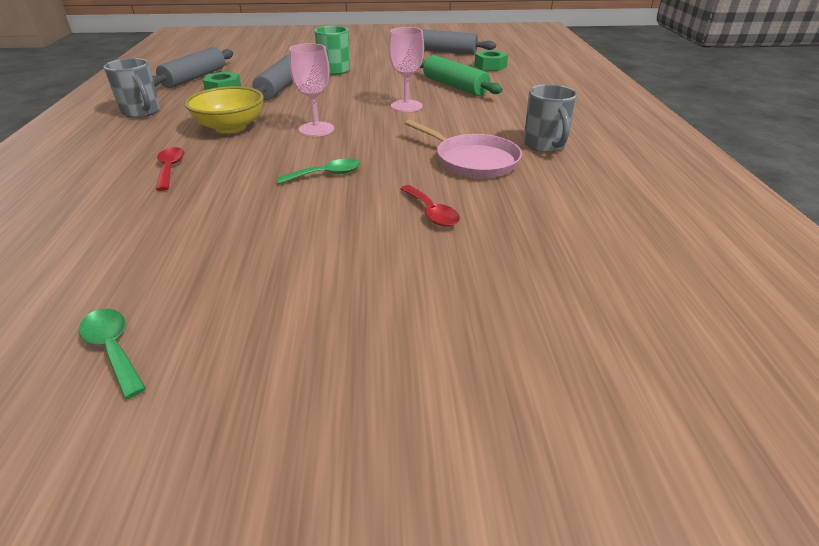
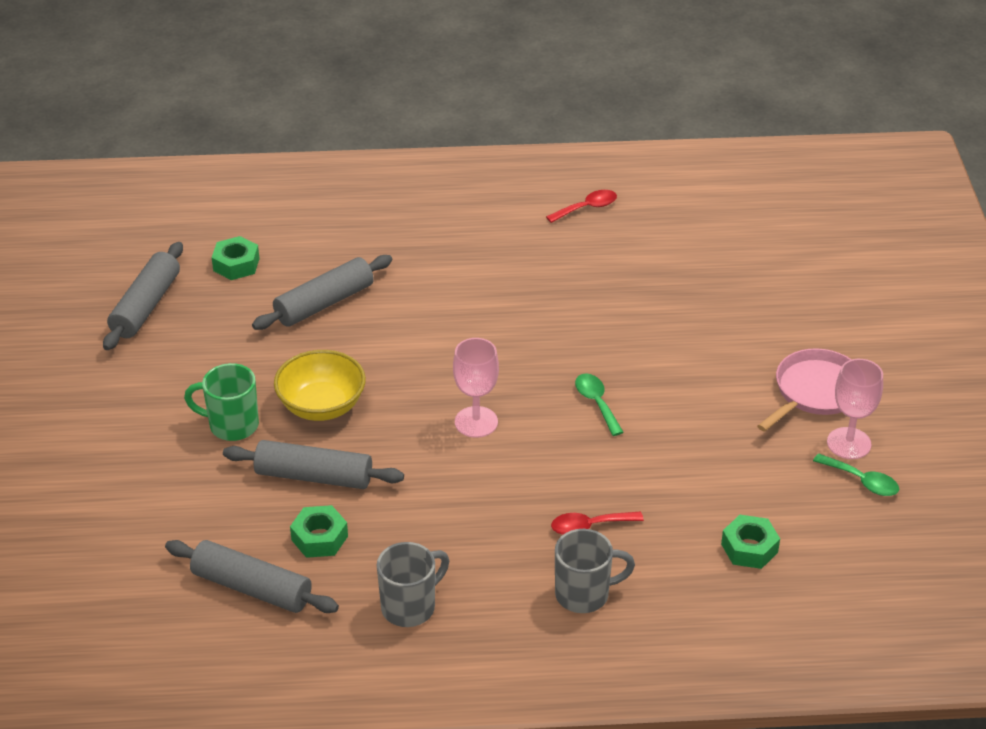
camera: 90 degrees left, 5 degrees up
(74, 247) = (749, 548): none -> green nut
(113, 349) = (862, 481): green spoon -> green spoon turned 105 degrees counterclockwise
(230, 127) = (469, 500): yellow bowl -> yellow bowl (321, 406)
(406, 106) = (399, 348): pink goblet -> pink goblet (849, 443)
(431, 213) = (666, 332): red spoon -> red spoon (587, 208)
(455, 86) = (324, 303): green rolling pin -> grey rolling pin
(473, 161) = (560, 301): pink pan -> pink pan (815, 391)
(545, 145) = (521, 250): grey mug -> grey mug (584, 594)

